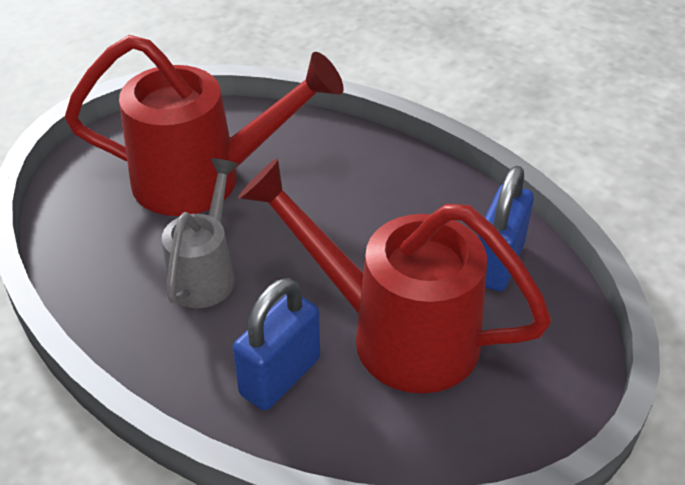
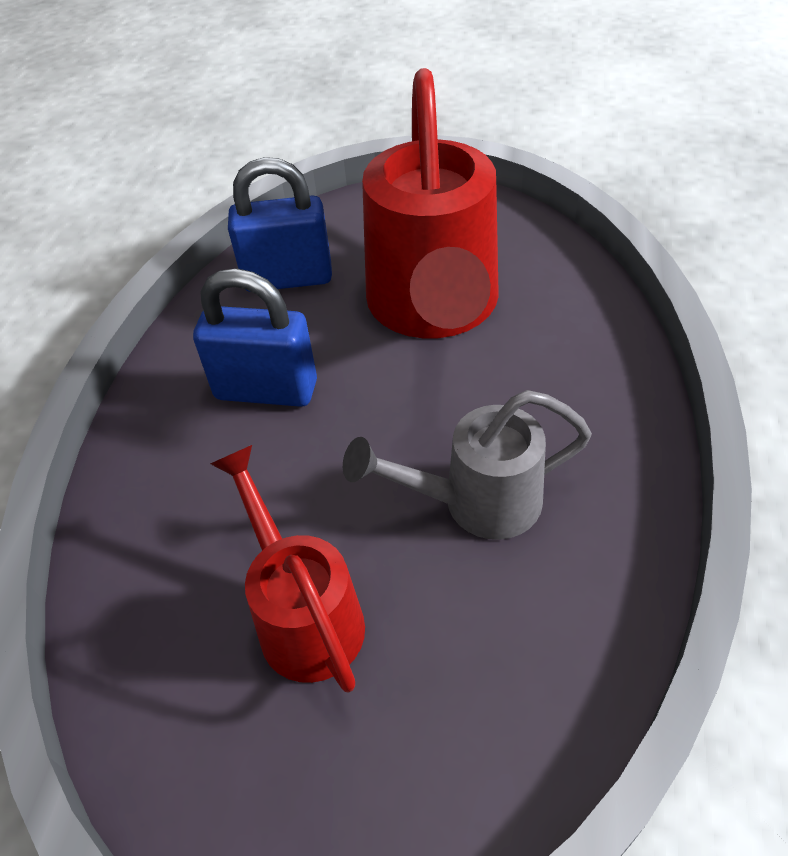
camera: 115 degrees left, 5 degrees up
(206, 179) = (303, 613): red watering can -> red watering can, size x0.57
(280, 376) = (555, 362): blue padlock -> blue padlock (266, 390)

